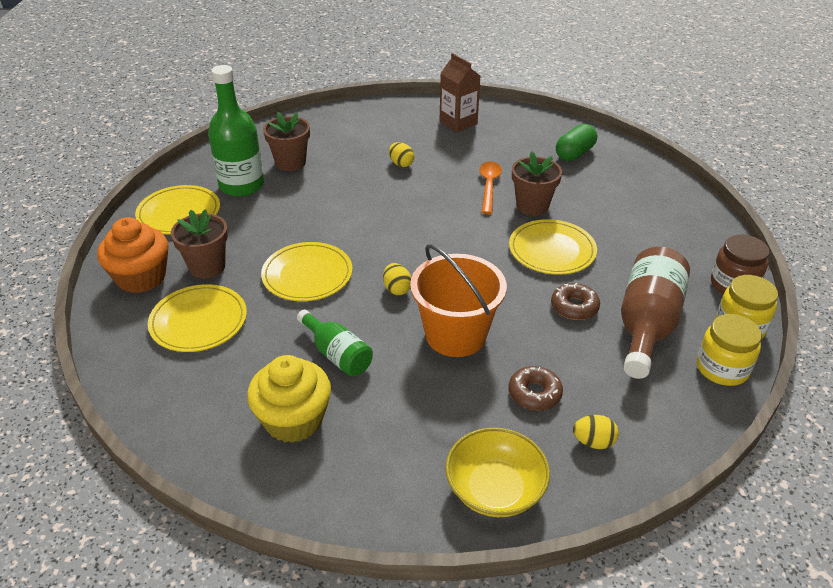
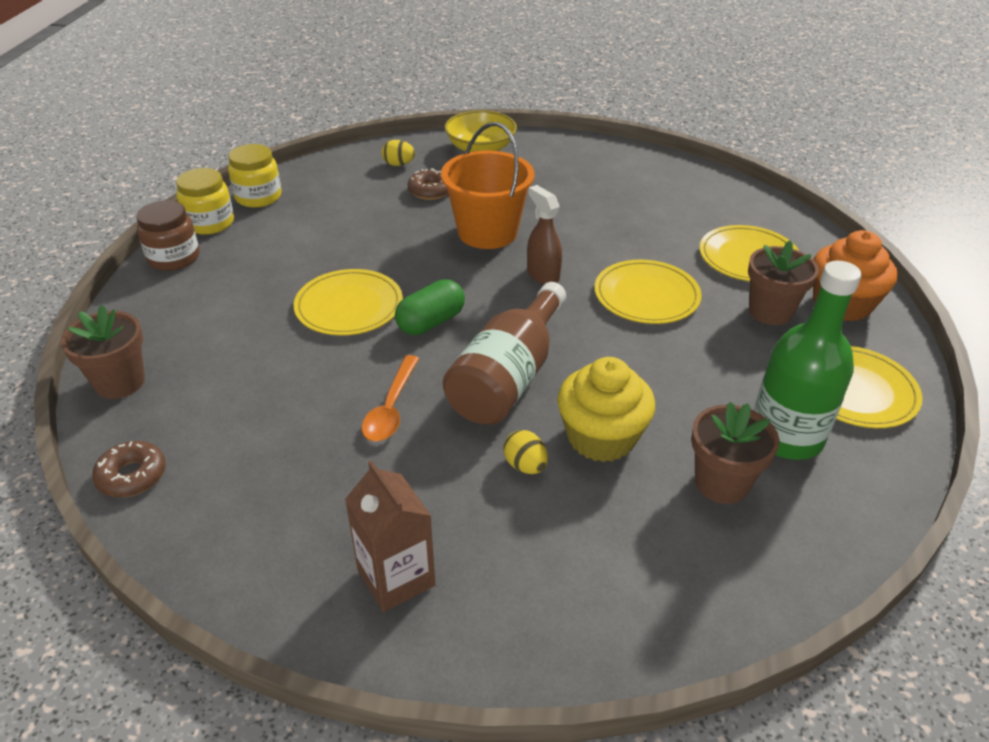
camera: 175 degrees left, 0 degrees up
(293, 420) = (631, 187): yellow cupcake -> yellow cupcake (601, 437)
(337, 354) = (602, 224): green bottle -> none
(397, 289) = (542, 275): yellow egg -> brown spray bottle
(532, 206) = (342, 369): brown flower pot -> brown flower pot (120, 382)
(574, 153) = (213, 469): green capsule -> green capsule (431, 322)
(574, 307) = (359, 248): brown donut -> brown donut (132, 476)
(646, 325) = (298, 229): brown bottle -> brown bottle (508, 377)

